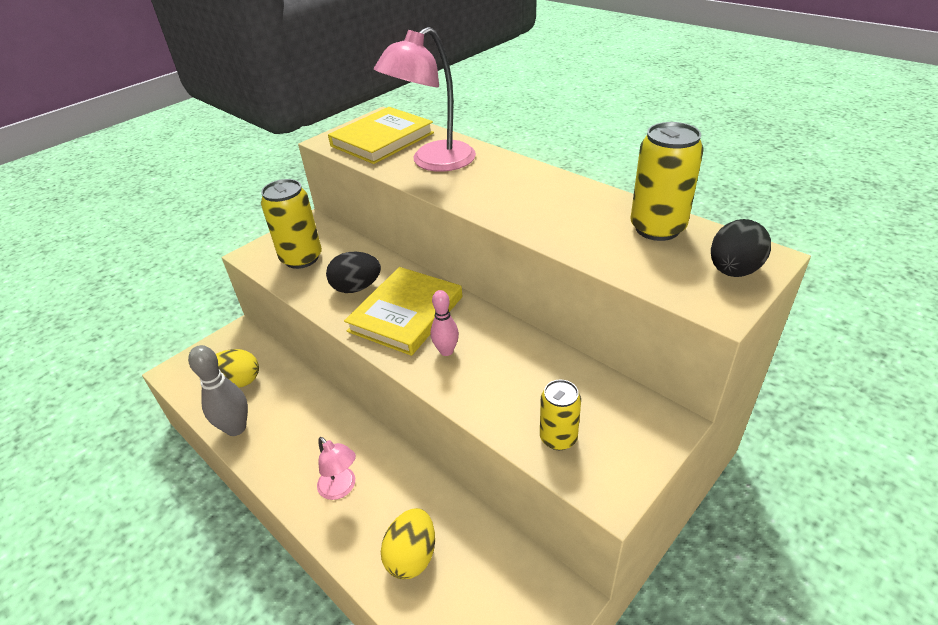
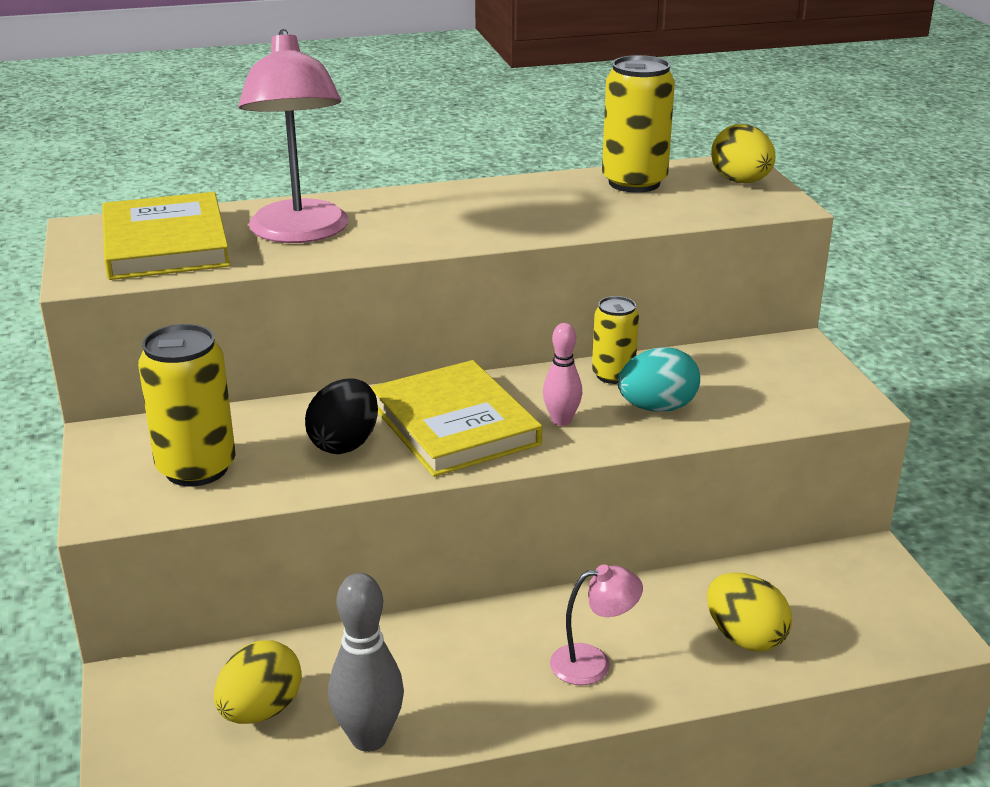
camera: 60 degrees left, 10 degrees down
(500, 385) = (657, 408): none -> turquoise egg
(558, 438) = (765, 404): yellow can -> yellow can (613, 375)
(733, 271) = (741, 181): black egg -> yellow egg

